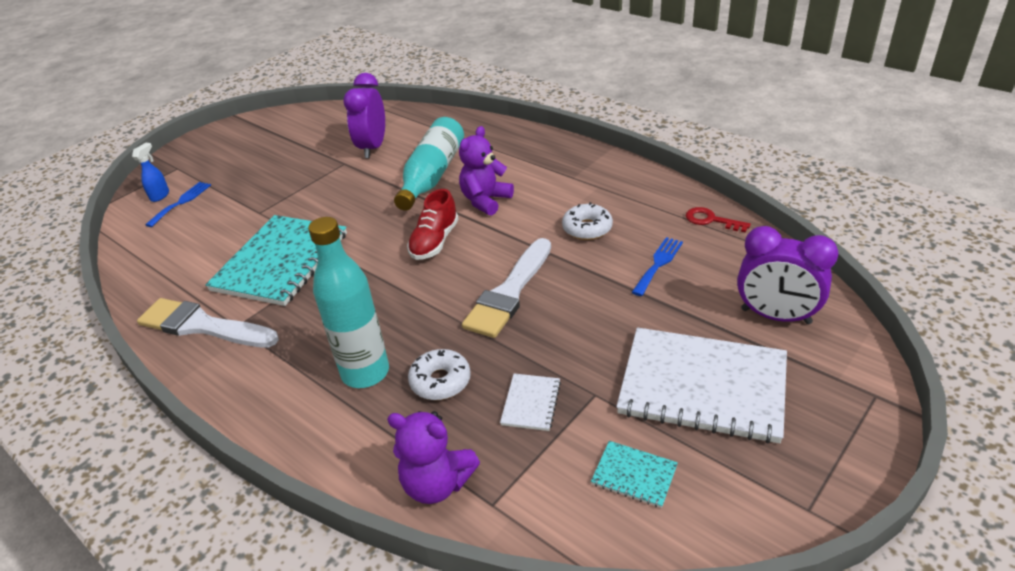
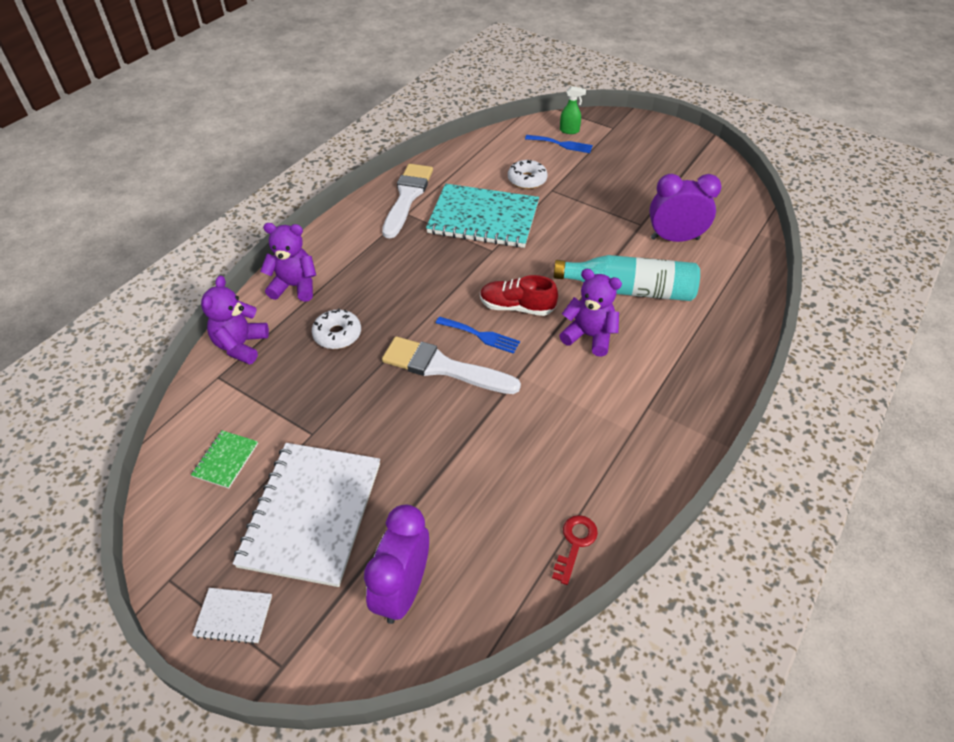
camera: 80 degrees right, 10 degrees up
(160, 196) = (569, 131): blue spray bottle -> green spray bottle
(335, 432) = (295, 286): none -> purple teddy bear
(365, 372) = (351, 291): turquoise bottle -> none
(531, 403) = (307, 392): white notebook -> white notebook (234, 616)
(587, 228) = (548, 423): white donut -> white donut (527, 180)
(634, 475) = (225, 460): turquoise notebook -> green notebook
(658, 264) = (489, 486): blue fork -> blue fork (481, 335)

